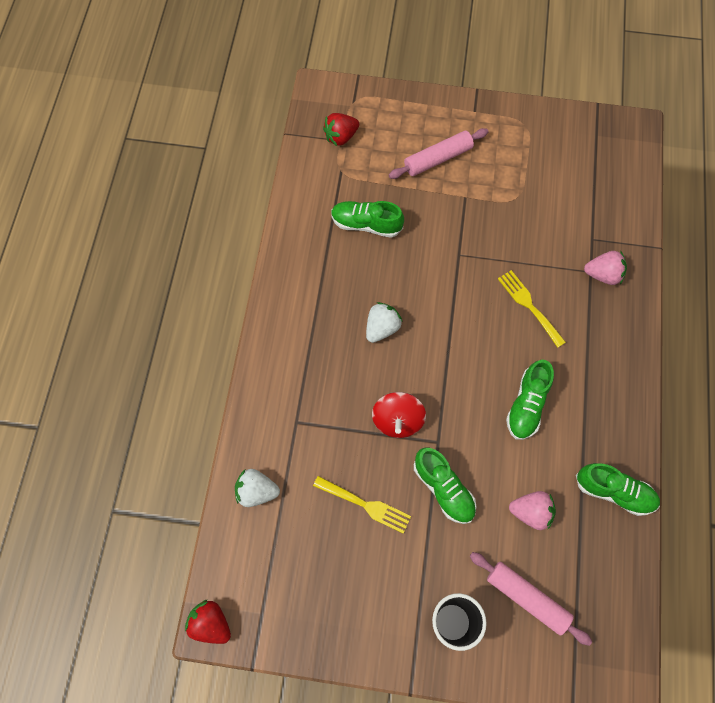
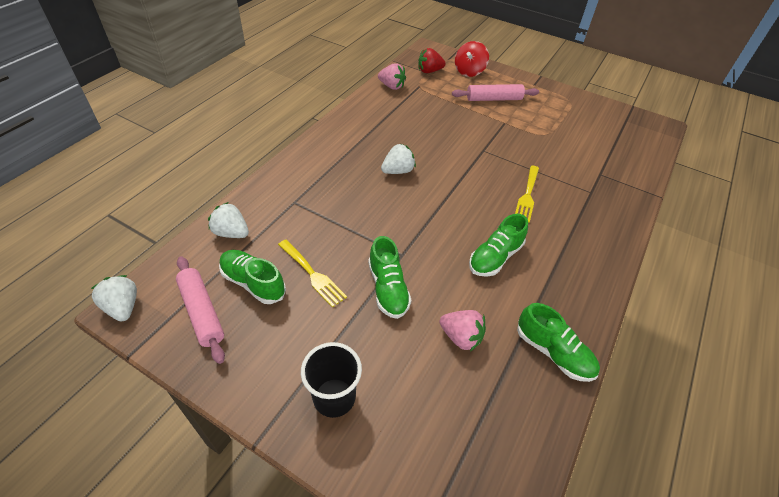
camera: 20 degrees right, 20 degrees down
(211, 623) = (123, 307): red strawberry -> white strawberry
(366, 224) = (421, 115): green shoe -> green shoe (253, 283)
(397, 420) = (376, 229): red spinning top -> red spinning top (469, 71)
(527, 598) = (421, 409): pink rolling pin -> pink rolling pin (202, 312)
(529, 305) = (527, 195): yellow fork -> yellow fork turned 150 degrees counterclockwise
(603, 275) = (601, 197): pink strawberry -> pink strawberry (391, 86)

